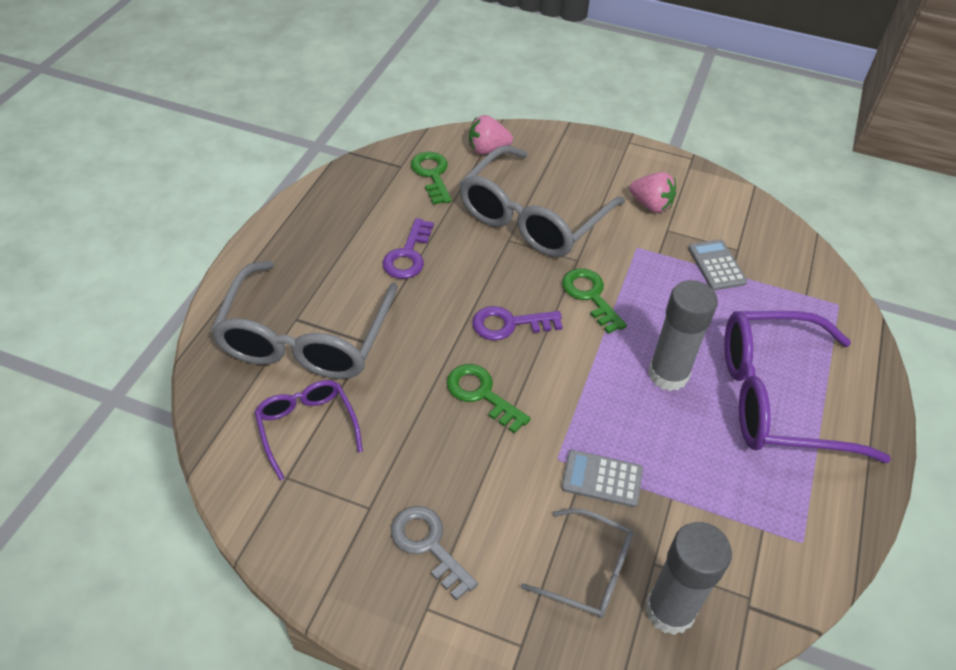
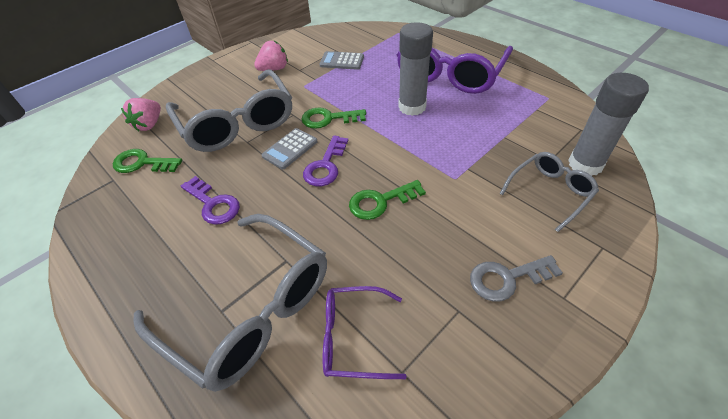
camera: 60 degrees left, 0 degrees up
(602, 479) = (479, 162): grey calculator -> grey calculator (290, 149)

